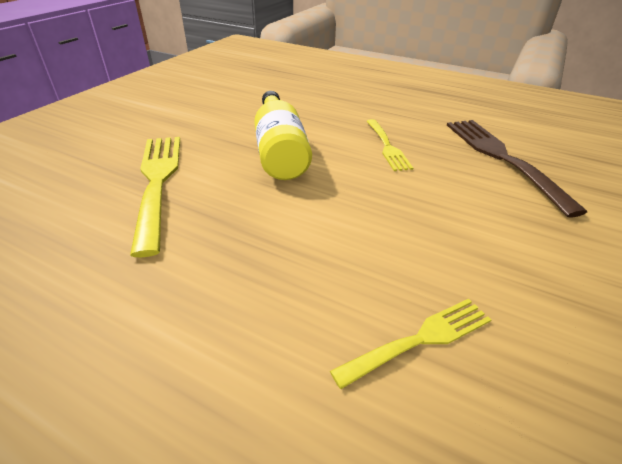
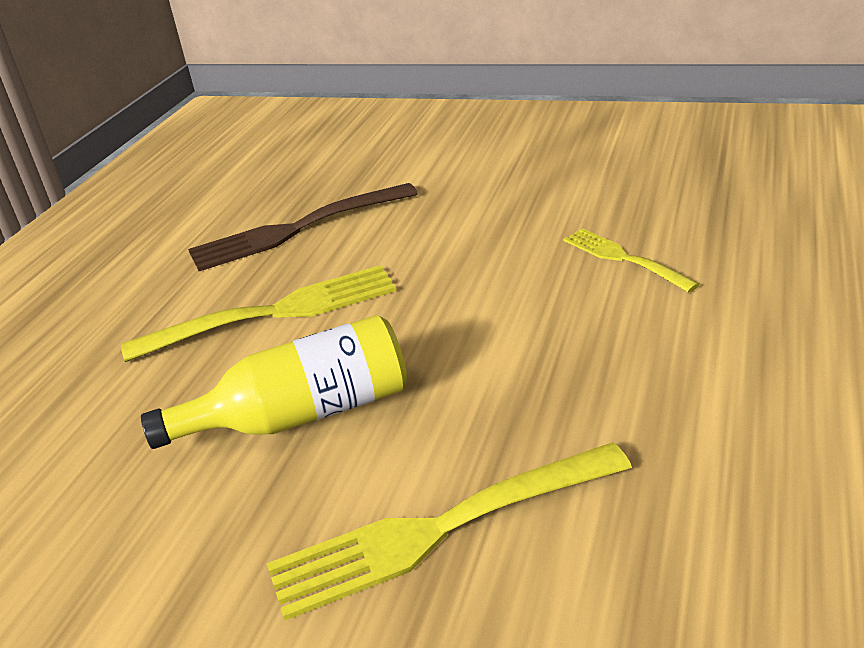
camera: 95 degrees left, 5 degrees down
(386, 146) = (272, 314): yellow fork -> yellow fork, size x1.71

